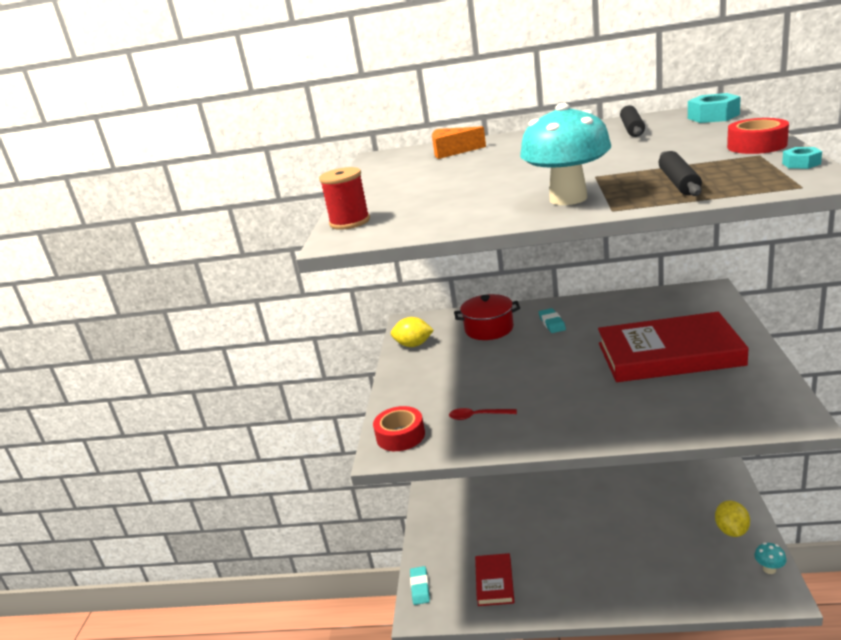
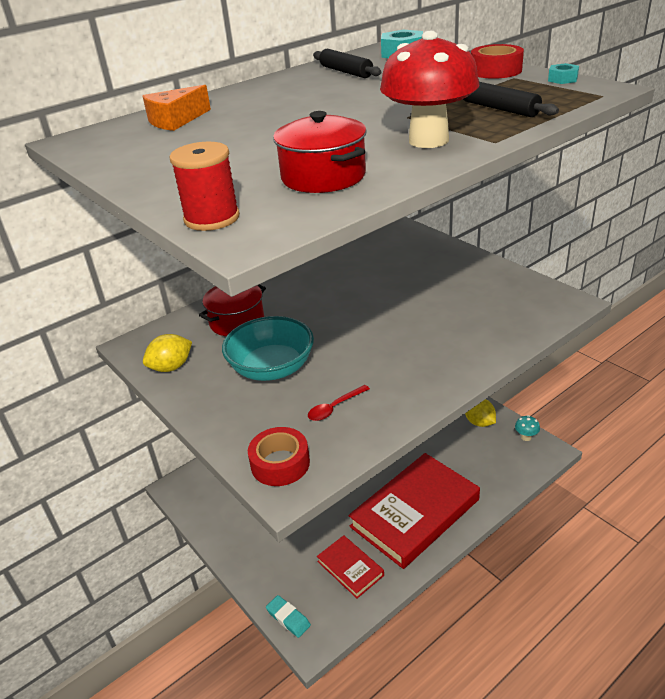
camera: 45 degrees left, 10 degrees up
(452, 210) = (323, 177): none -> red pot
(471, 371) = (272, 368): none -> turquoise bowl
(552, 323) = (294, 295): turquoise eraser -> none
(568, 198) = (428, 140): turquoise mushroom -> red mushroom
(669, 354) = (427, 287): red book -> red book (415, 513)

